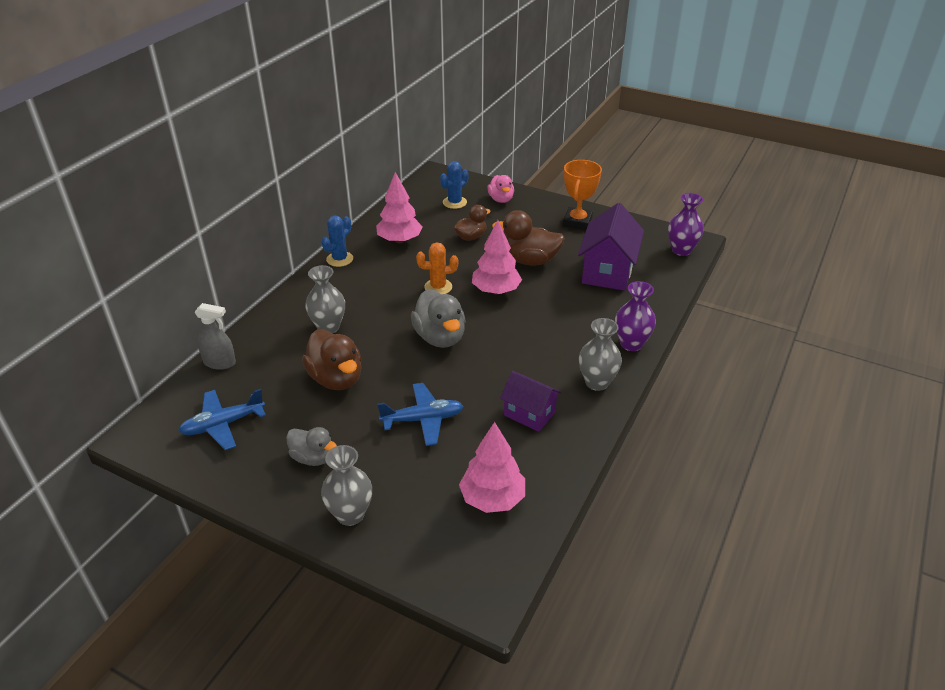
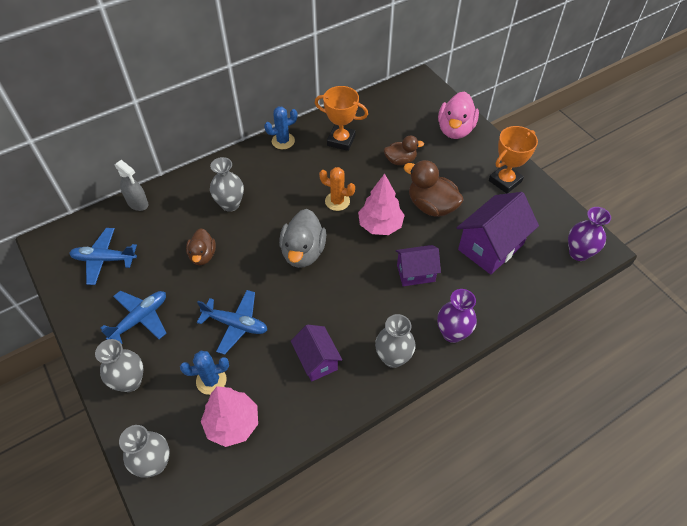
camera: 30 degrees right, 15 degrees up
(313, 458) = (140, 319): grey duck -> blue plane
(336, 379) = (203, 255): brown duck -> brown duck, size x0.63
(399, 240) = (341, 140): pink tree -> orange trophy
(440, 569) = (154, 463): none -> grey vase
(454, 202) = (413, 118): blue cactus -> blue cactus (211, 380)
(501, 199) = (455, 130): pink duck -> pink duck, size x1.59
(560, 313) = (415, 273): none -> purple house

